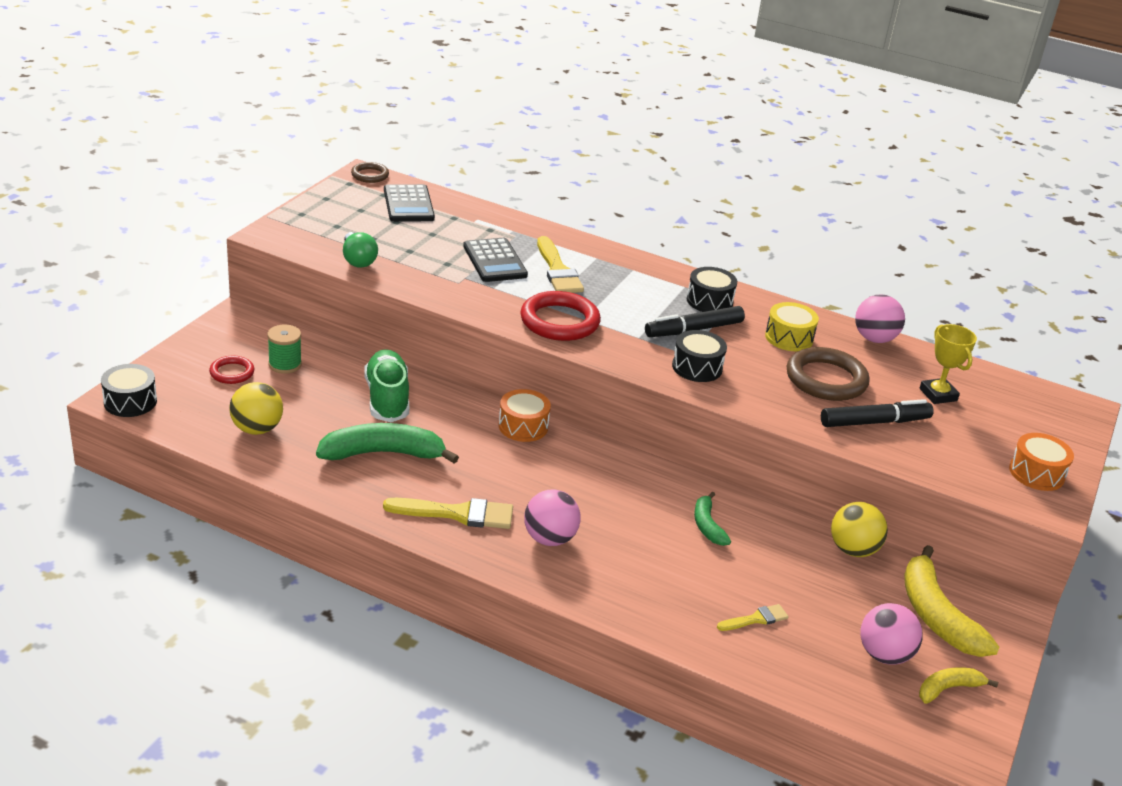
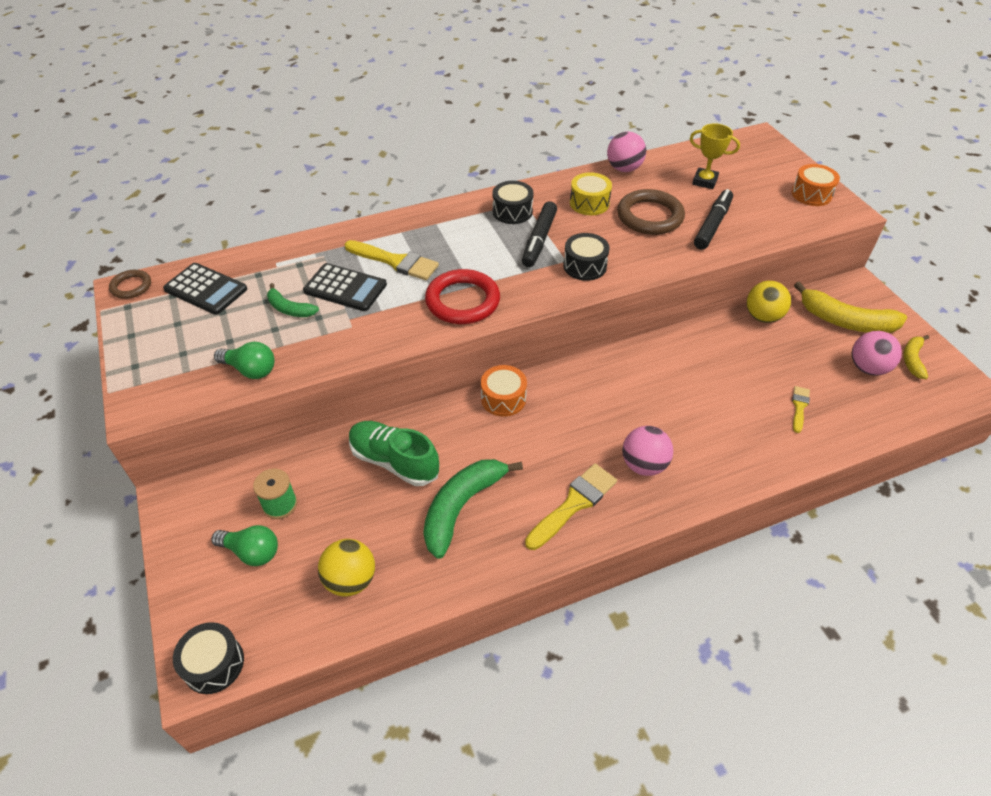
camera: 45 degrees left, 15 degrees up
(232, 372) = (252, 552): red ring -> green light bulb
(707, 525) = (690, 370): green banana -> green banana (289, 309)

